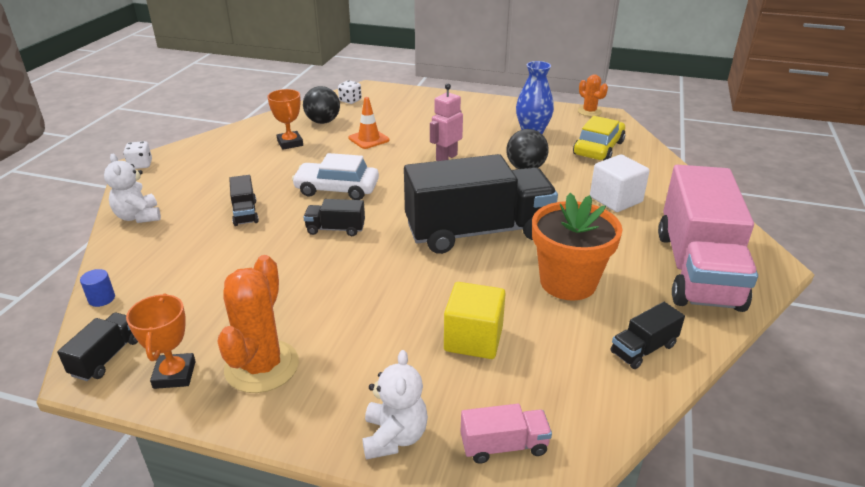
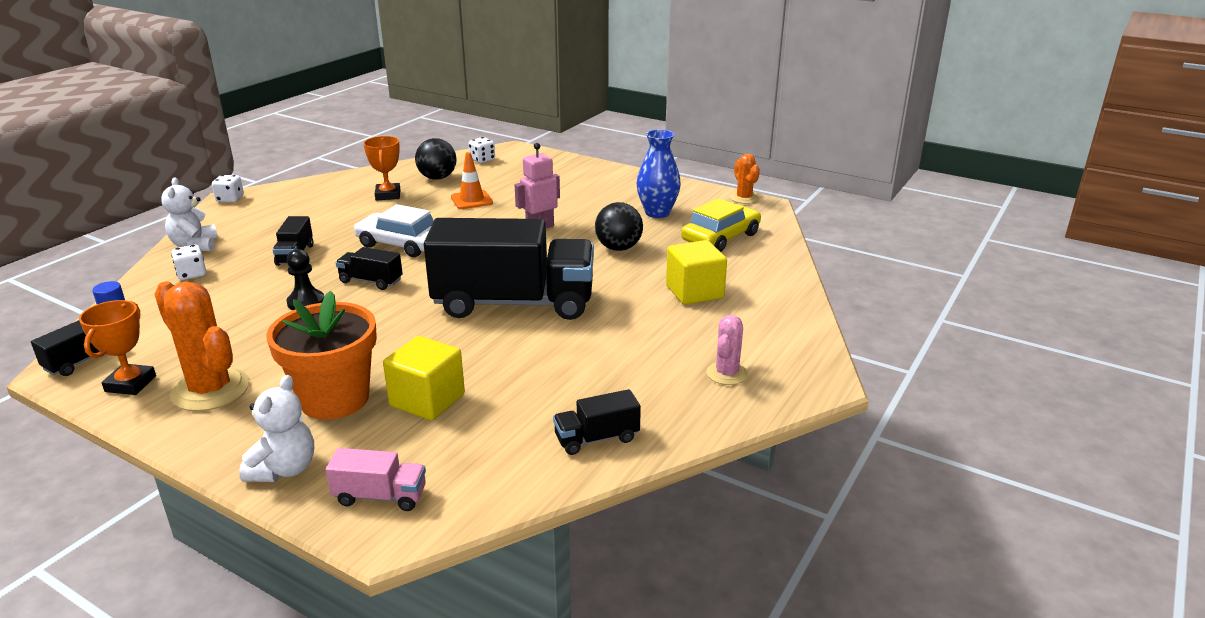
camera: 15 degrees right, 5 degrees down
(156, 247) = (192, 274): none -> white dice
(262, 366) = (210, 390): orange cactus -> orange cactus turned 75 degrees counterclockwise
(290, 259) = (306, 302): none -> black pawn
(568, 282) = (569, 364): orange flower pot -> orange flower pot (334, 399)
(615, 199) = (694, 292): white cube -> yellow cube
(697, 269) = (727, 374): pink truck -> pink cactus

